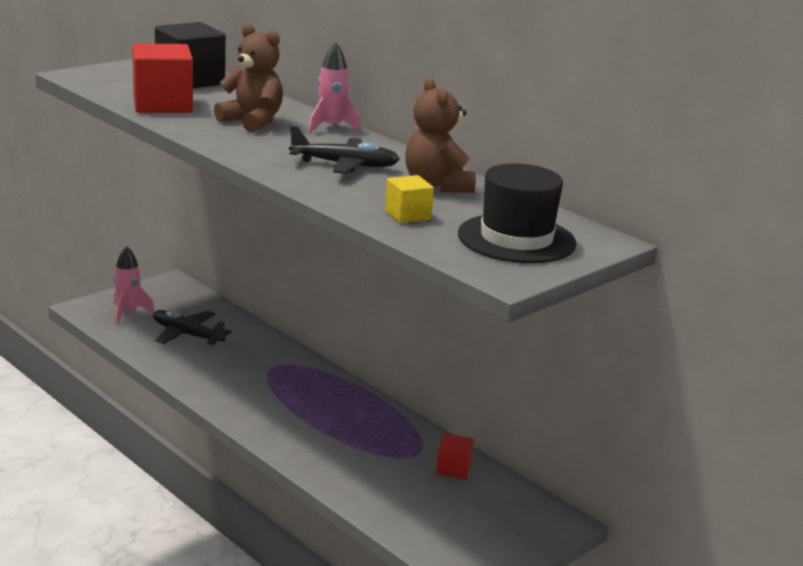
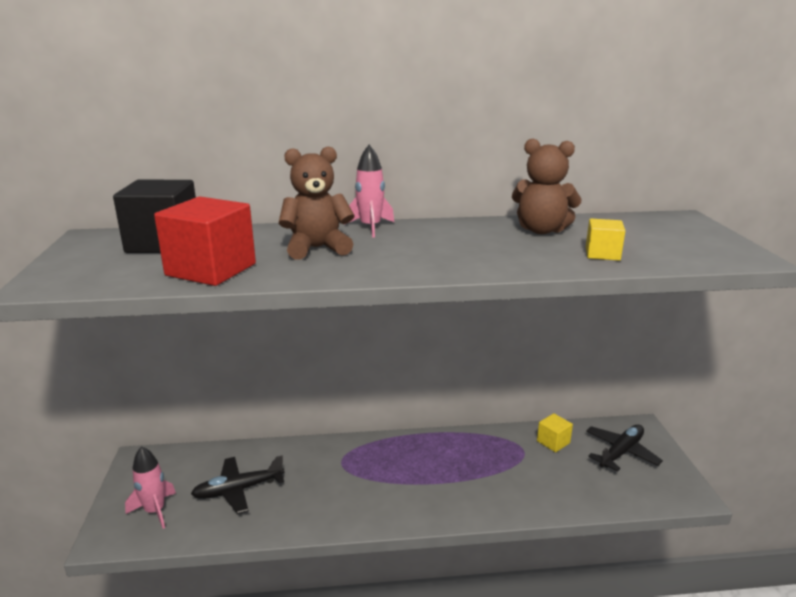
camera: 50 degrees left, 0 degrees up
(344, 165) = (467, 245): black plane -> black plane (621, 452)
(453, 468) = (553, 442): red cube -> yellow cube
(516, 239) = (671, 237): black hat -> none

